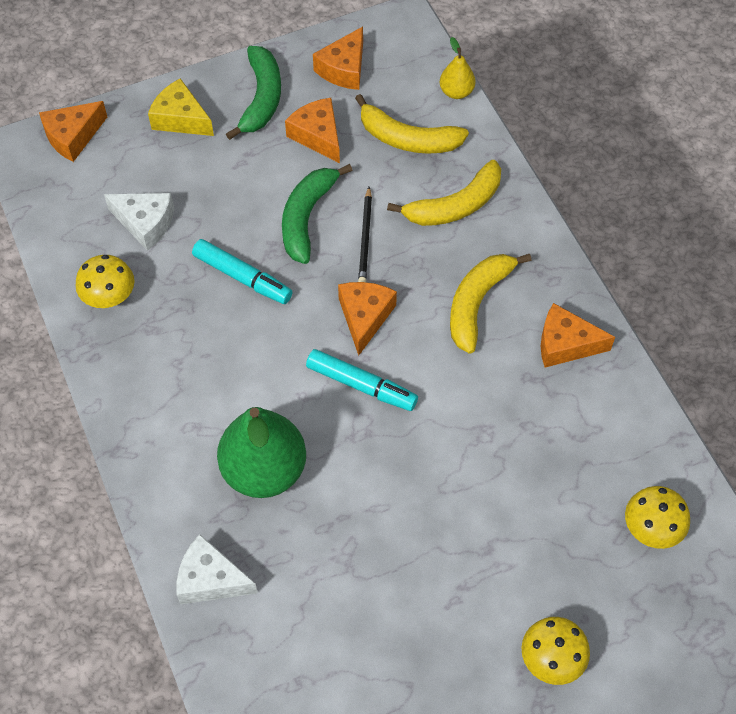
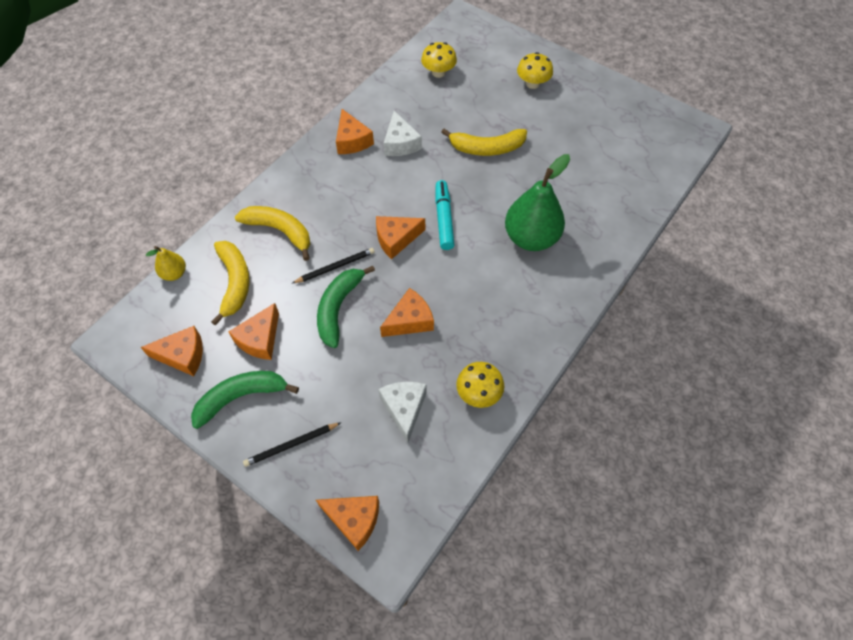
camera: 120 degrees left, 0 degrees up
(181, 118) = (291, 445): yellow cheese -> black pencil
(211, 579) = (610, 229): white cheese -> white cheese (400, 143)
(242, 277) = (410, 320): turquoise marker -> orange cheese
(306, 218) = (338, 308): green banana -> green banana turned 120 degrees clockwise
(477, 303) = (350, 189): yellow banana -> yellow banana (487, 148)

